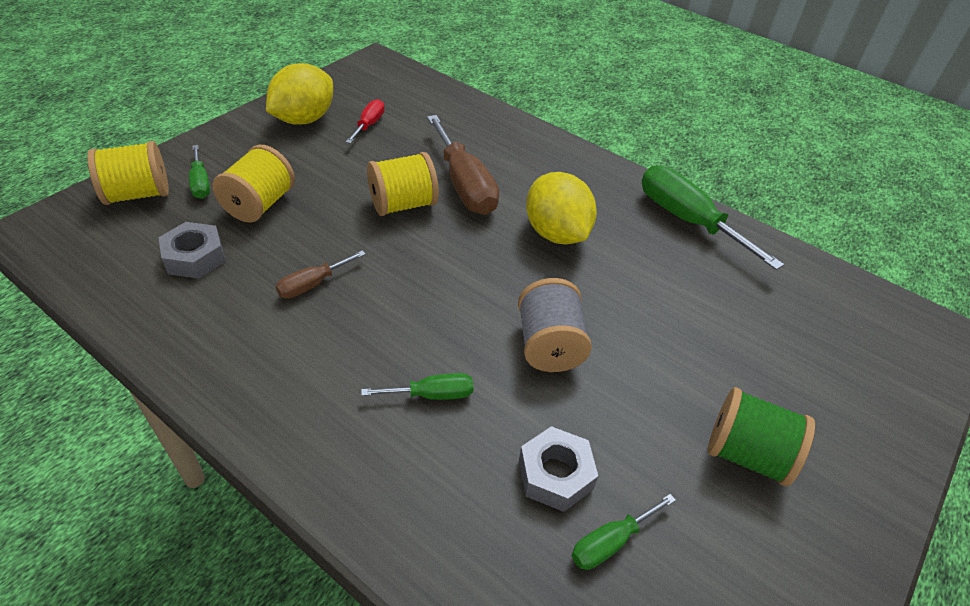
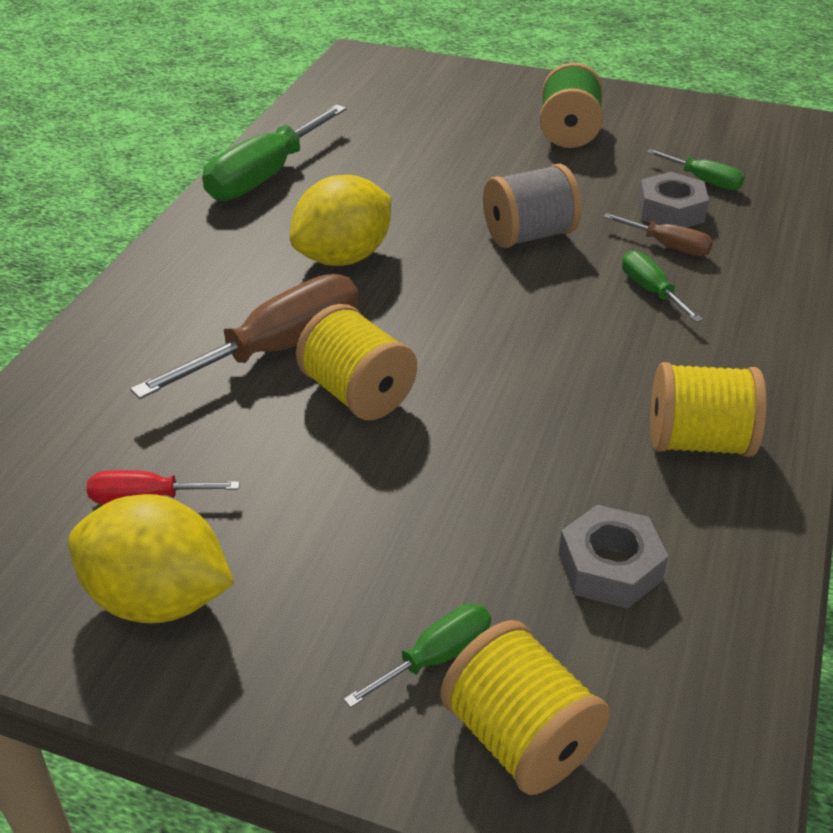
camera: 105 degrees left, 5 degrees down
(259, 205) = (447, 548): yellow spool -> yellow spool (698, 441)
(312, 284) = (571, 425): brown screwdriver -> brown screwdriver (668, 246)

